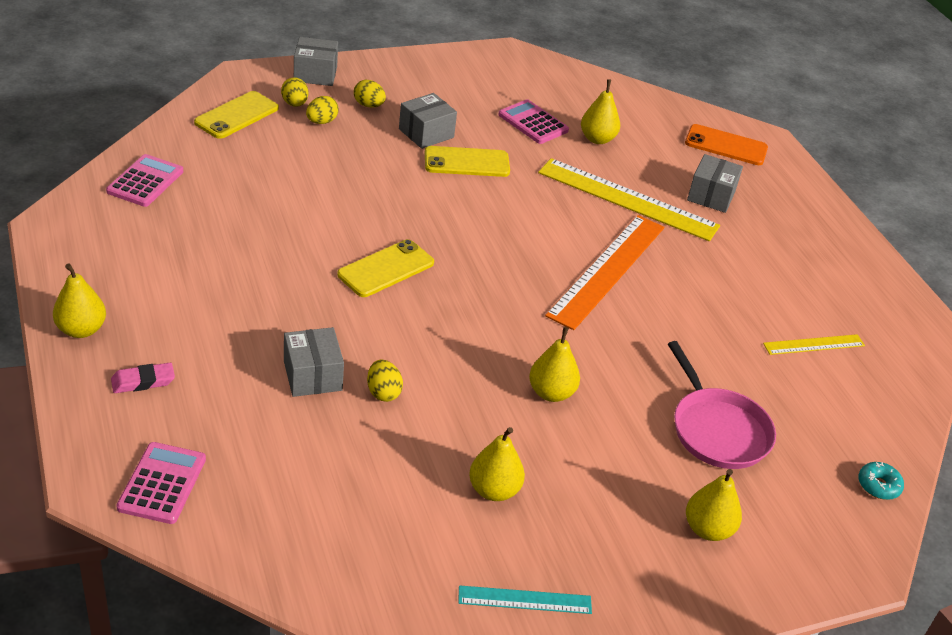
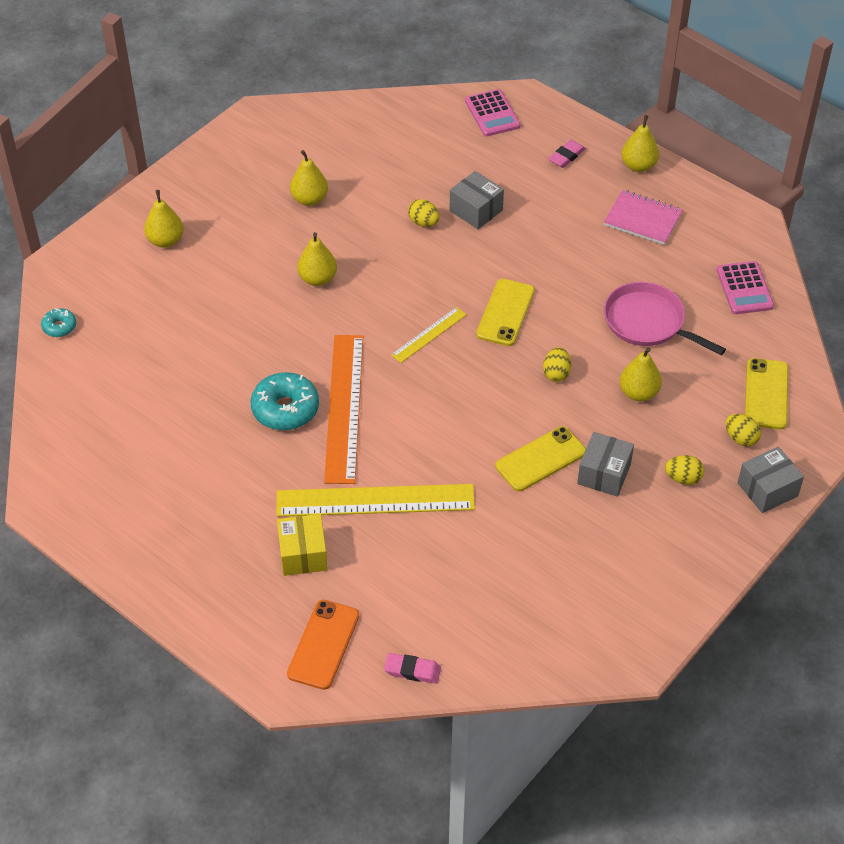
camera: 155 degrees right, 10 degrees up
(153, 278) = (642, 219): none -> pink notebook
(321, 122) = (697, 431): yellow egg -> yellow egg (556, 373)
(525, 600) = (252, 153): turquoise ruler -> none
(533, 123) = (526, 553): pink calculator -> none
(597, 139) = (452, 569): yellow pear -> yellow pear (638, 393)
(664, 294) = (285, 409): none -> turquoise donut
(669, 109) = (412, 670): none -> pink eraser
(711, 196) = (303, 554): grey box -> yellow box
(718, 430) = (188, 311): pink pan -> pink pan (647, 322)
(726, 145) = (323, 644): orange phone -> orange phone turned 60 degrees counterclockwise
(814, 344) = (143, 426): yellow ruler -> yellow ruler (429, 335)

